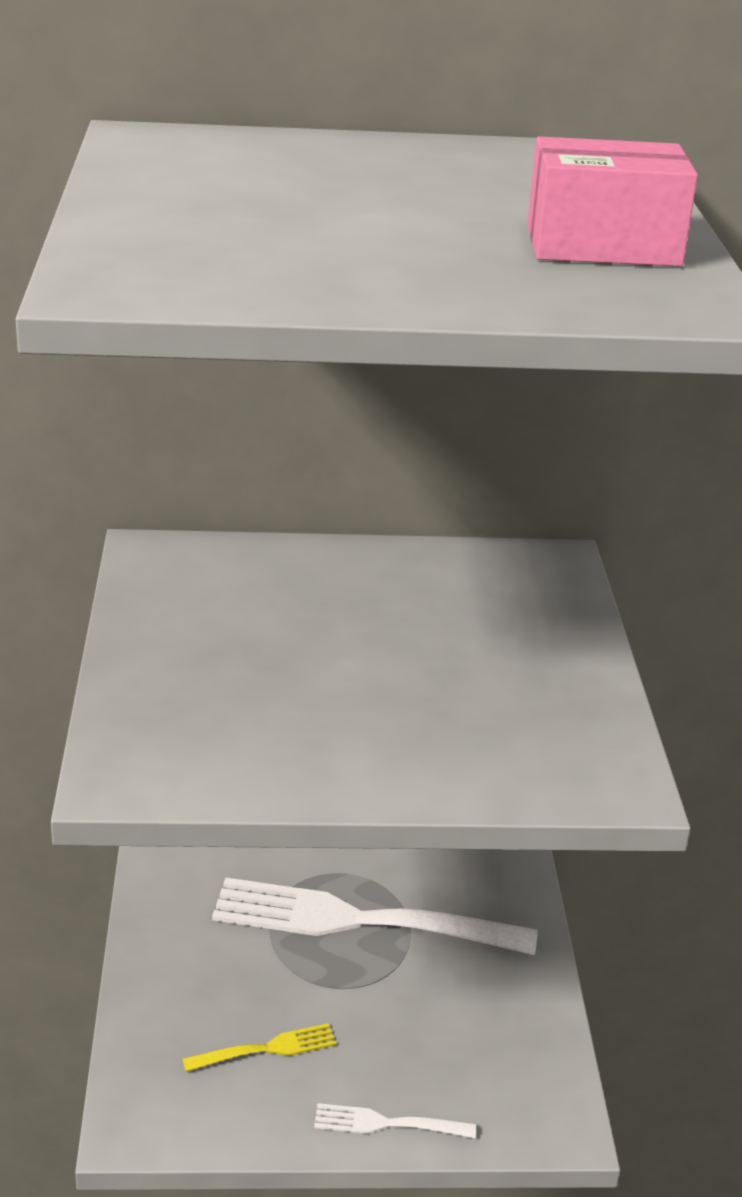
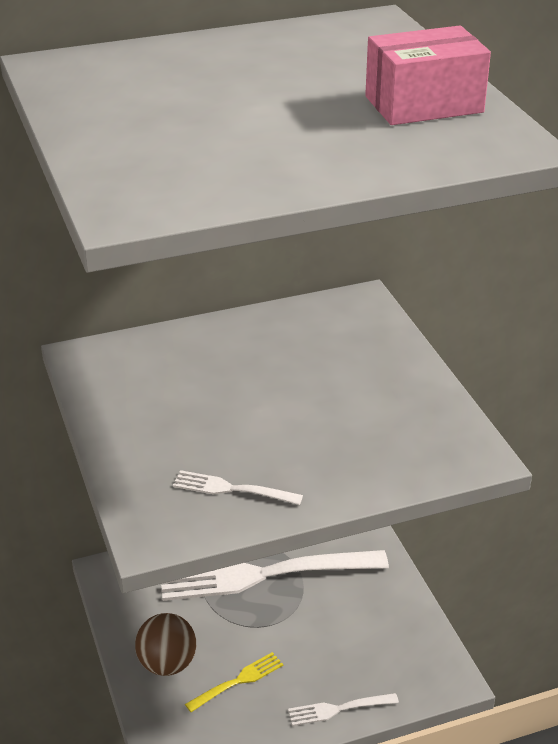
camera: 15 degrees left, 5 degrees up
(183, 1002) = (167, 664): none -> brown ball
(257, 749) = (233, 489): none -> white fork

